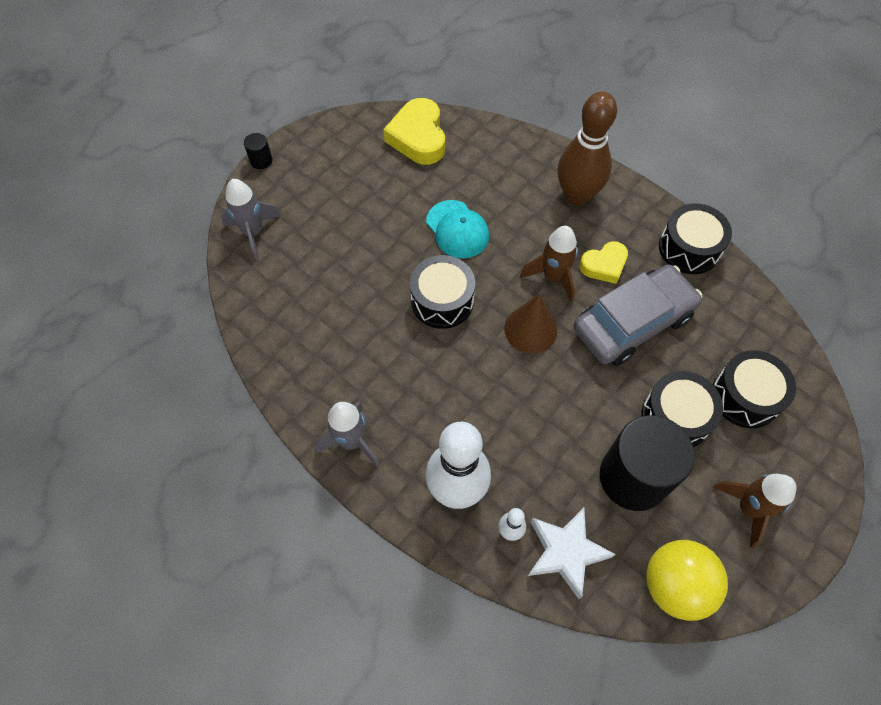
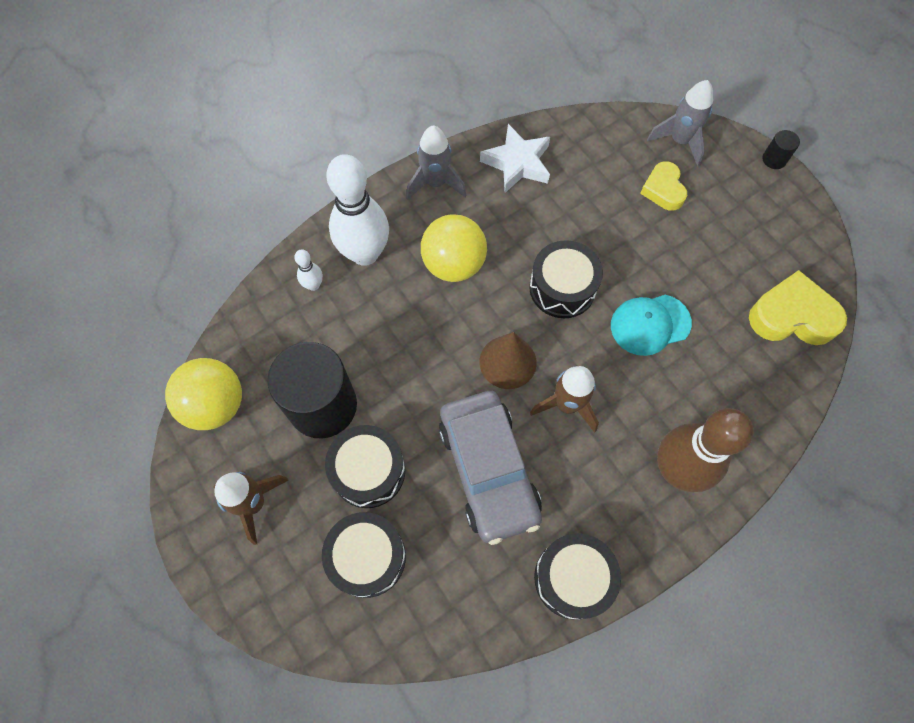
camera: 105 degrees right, 5 degrees up
(445, 399) = (453, 264): none -> yellow ball
(566, 552) = (279, 324): white star -> white star (517, 163)
(604, 265) = (570, 466): yellow heart -> yellow heart (663, 189)

